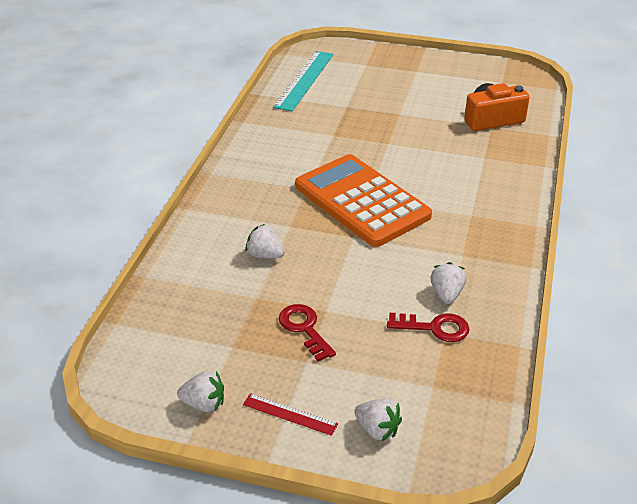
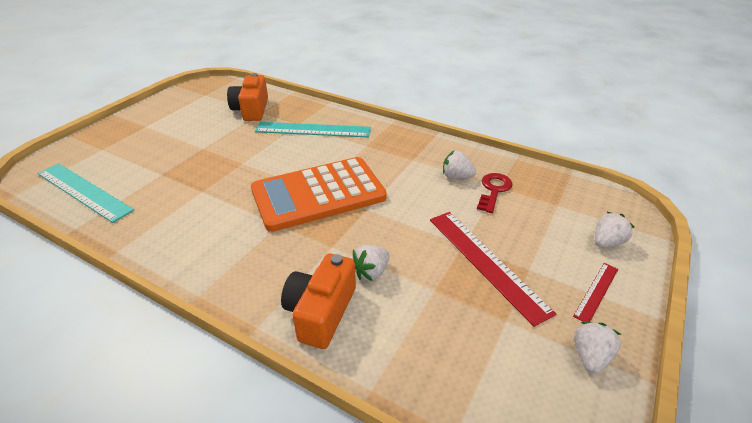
camera: 75 degrees left, 0 degrees up
(211, 236) = (321, 312): none -> orange camera
(304, 329) = (486, 262): red key -> red ruler
(478, 170) = (313, 130): none -> turquoise ruler

